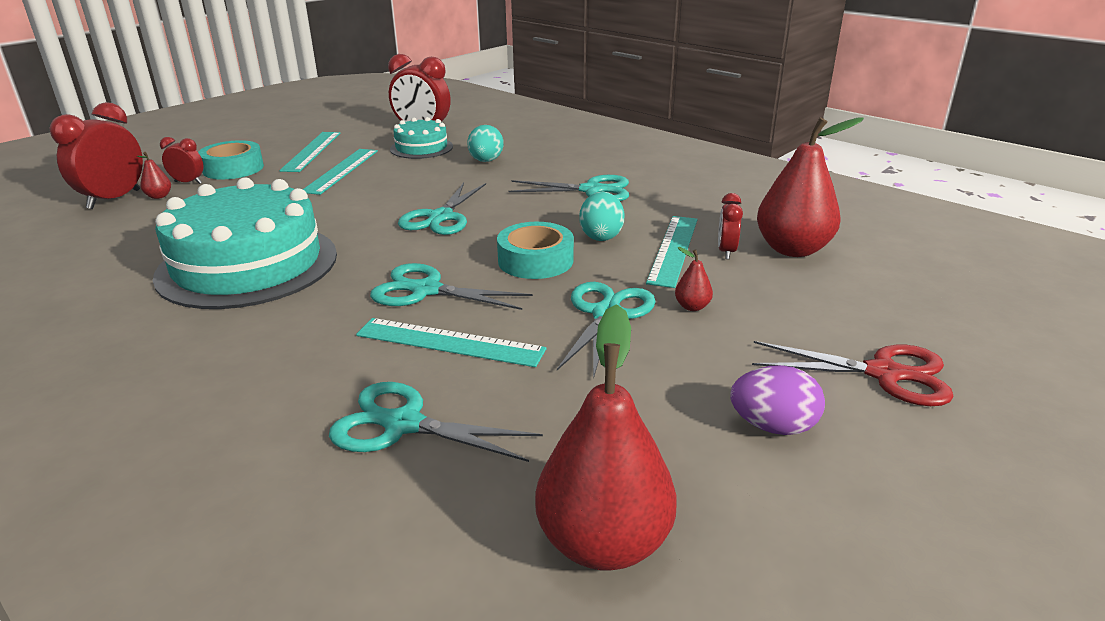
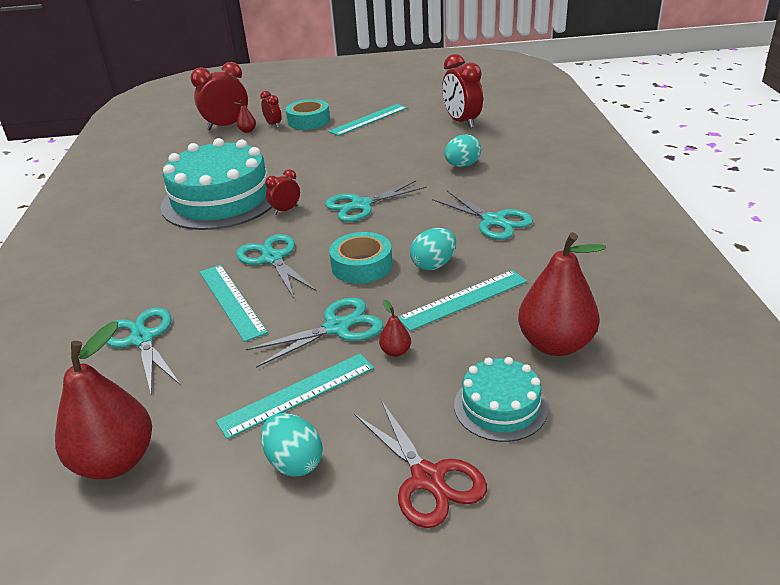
camera: 45 degrees right, 5 degrees up
(341, 170) = (361, 142): turquoise ruler -> turquoise ruler (297, 394)
(421, 148) = (438, 138): turquoise cake -> turquoise cake (500, 406)
(726, 252) = (498, 320): red clock -> red clock (285, 210)
(773, 426) = (294, 462): purple egg -> turquoise egg

